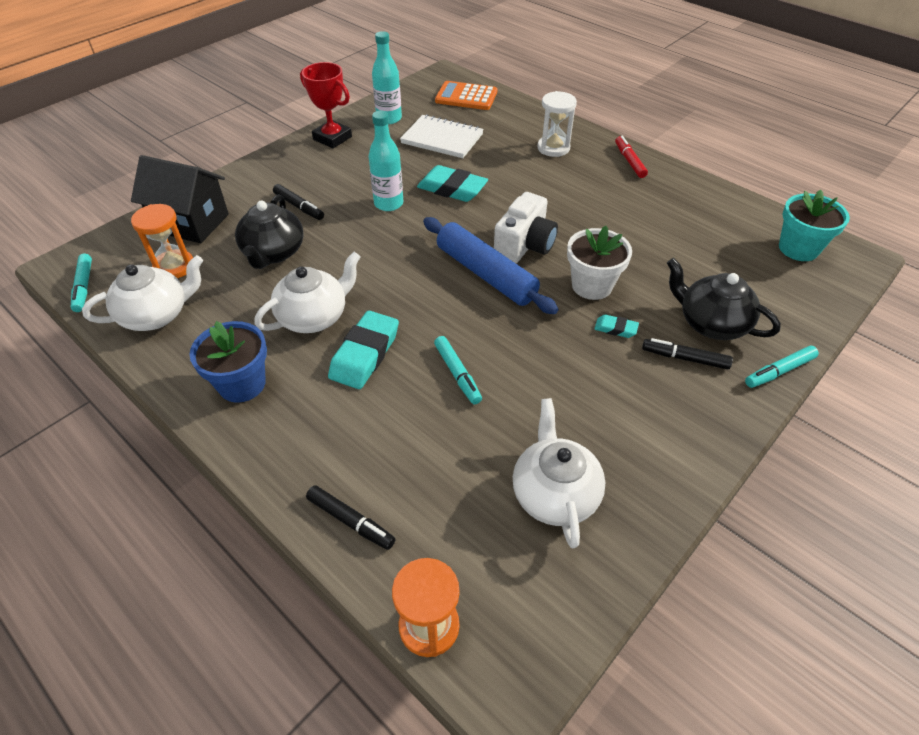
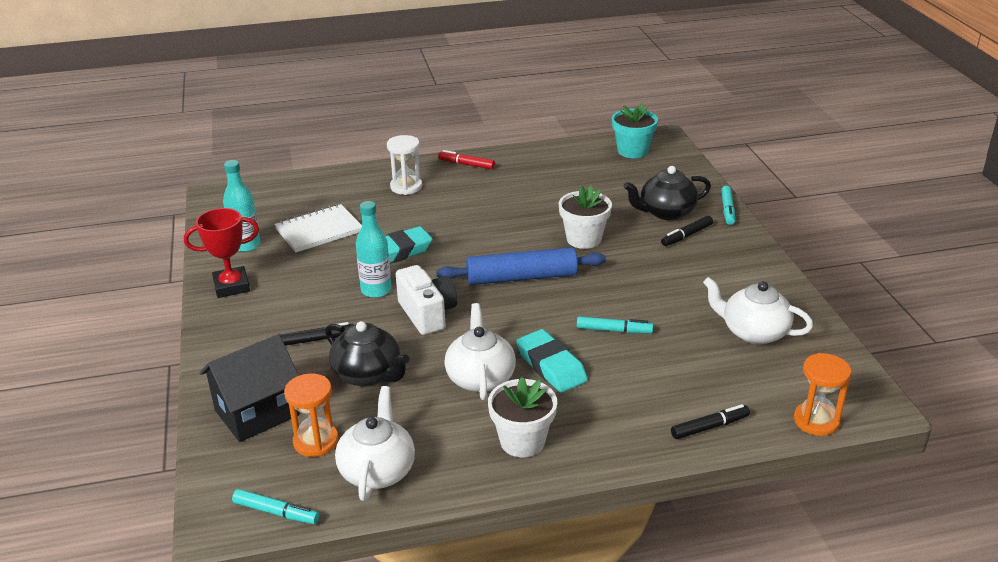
camera: 55 degrees left, 15 degrees down
(242, 384) = (522, 441): blue flower pot -> white flower pot
(466, 97) = (272, 195): orange calculator -> none
(525, 245) = (509, 248): white camera -> white camera (427, 314)
(615, 329) = (635, 248): turquoise eraser -> none

